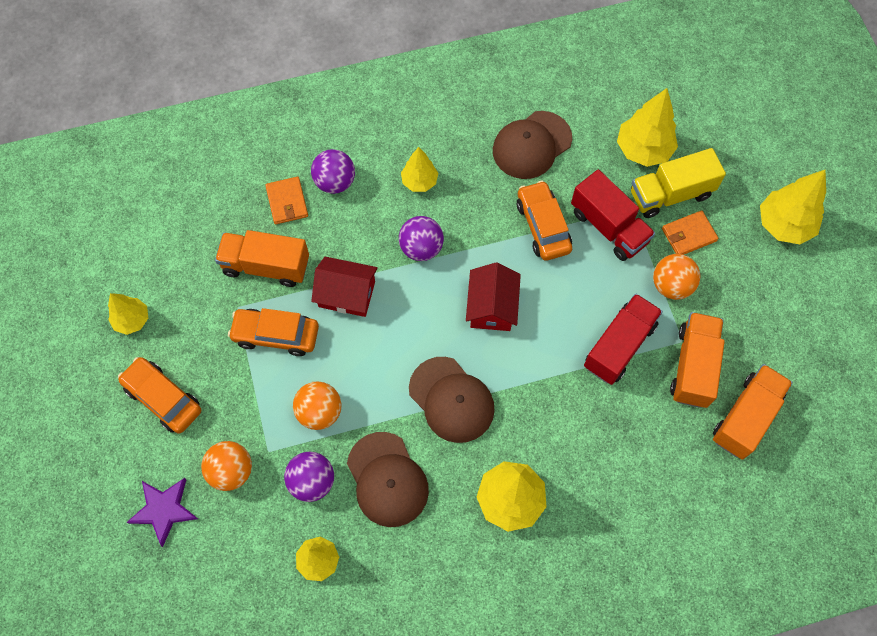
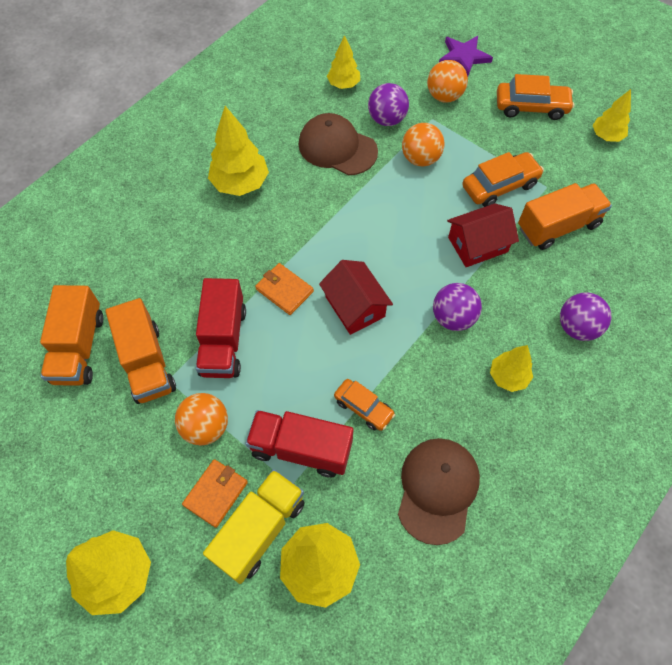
camera: 145 degrees right, 5 degrees down
(287, 202) = (596, 285): orange wallet -> orange wallet (284, 290)
(451, 399) = (332, 220): brown cap -> none
(543, 226) = (363, 408): orange car -> orange car, size x0.66

